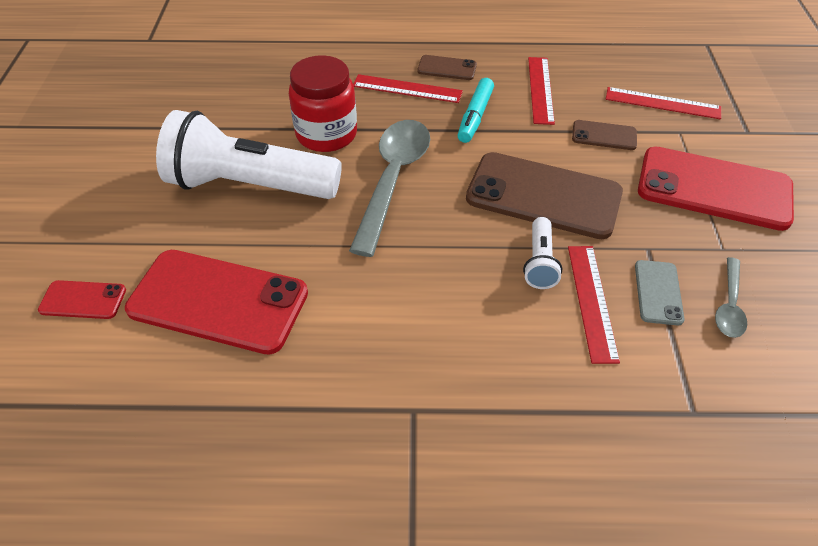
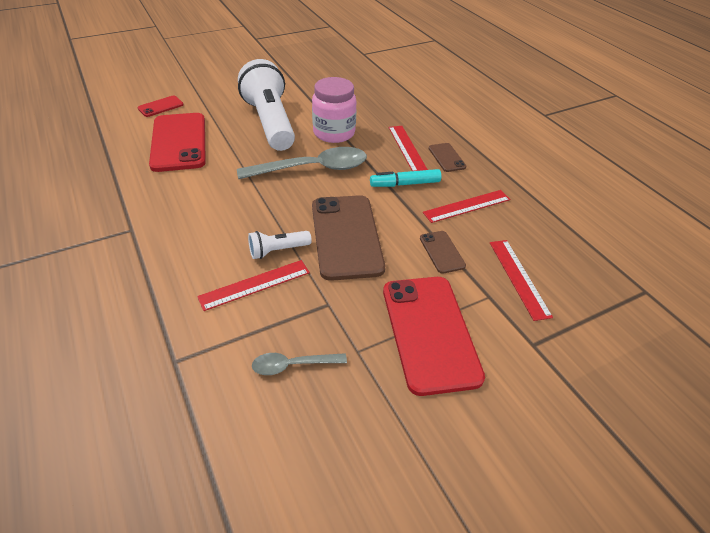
camera: 60 degrees right, 5 degrees down
(83, 300) = (160, 106): red phone -> red phone turned 75 degrees clockwise
(326, 134) = (334, 133): red jar -> pink jar
(658, 292) = (283, 319): grey phone -> none

